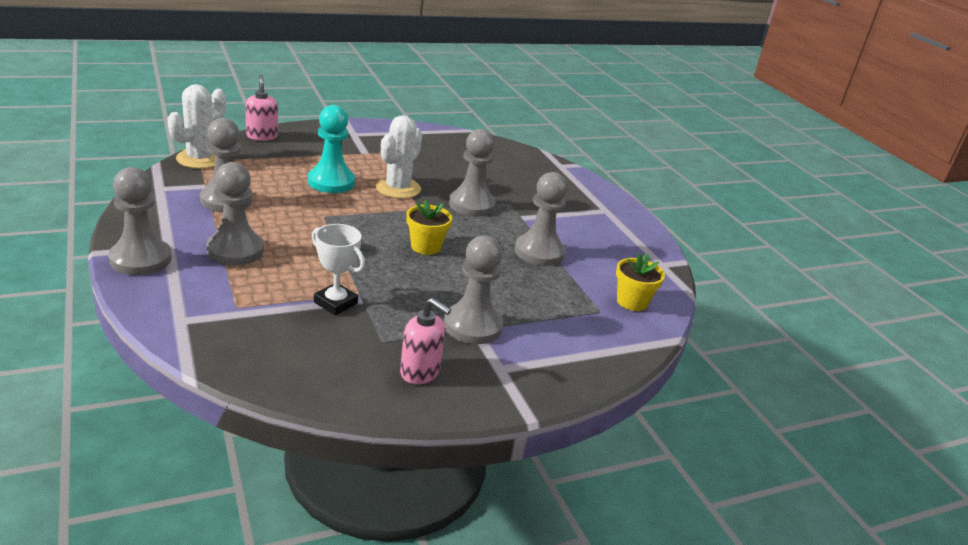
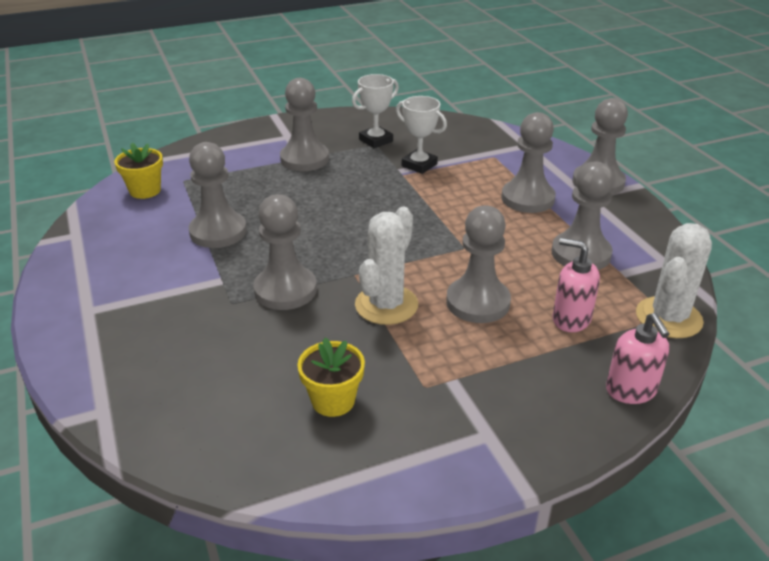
camera: 175 degrees left, 5 degrees up
(331, 182) = (478, 302): turquoise pawn -> grey pawn
(381, 347) = (376, 140): none -> white trophy
(420, 372) = (346, 130): pink soap dispenser -> pink soap dispenser (570, 319)
(426, 247) = (345, 223): yellow flower pot -> yellow flower pot (333, 400)

